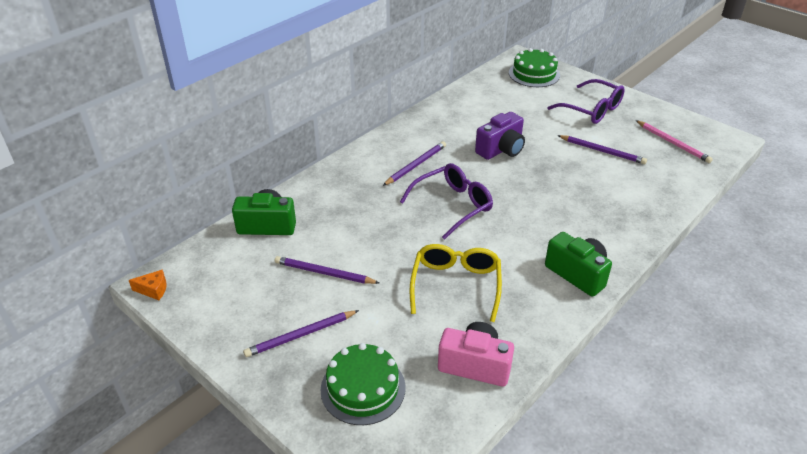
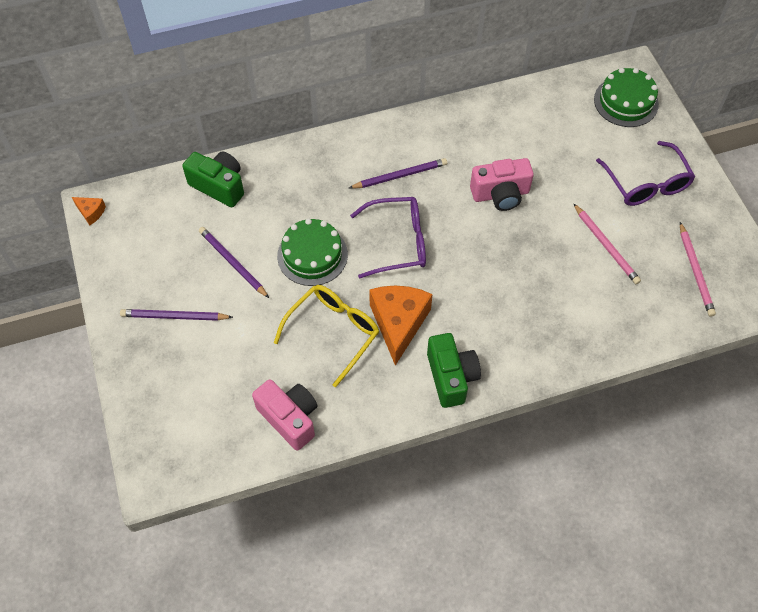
camera: 30 degrees right, 20 degrees up
(363, 388) = (189, 391): green cake -> green cake (312, 255)
(501, 149) = (500, 194): purple camera -> pink camera
(503, 256) = (398, 323): none -> orange cheese
(602, 151) = (606, 245): purple pencil -> pink pencil

